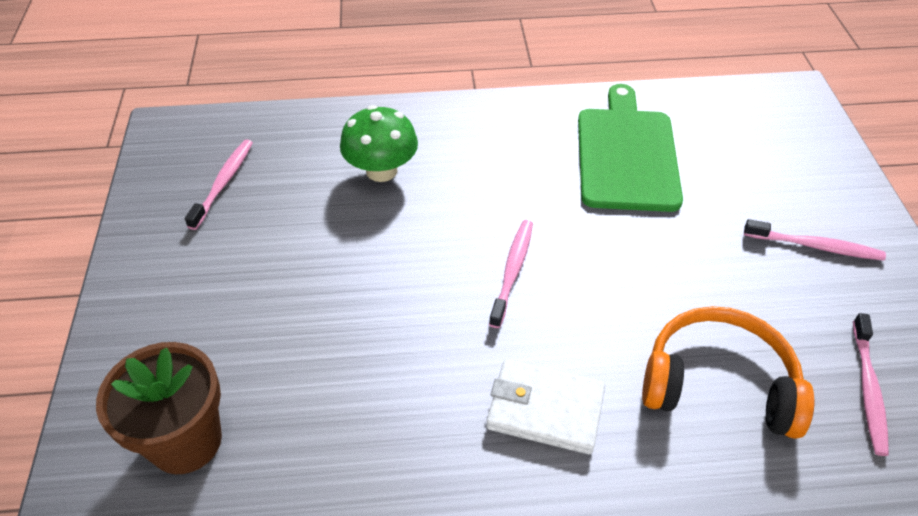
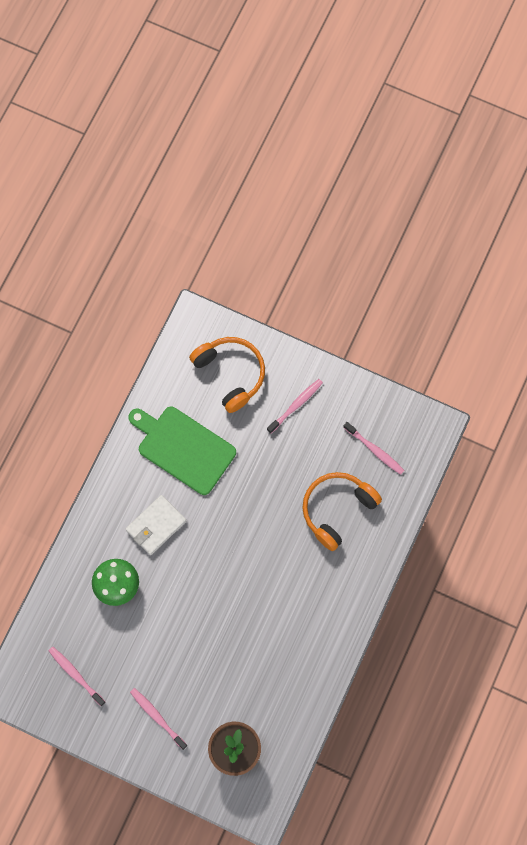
camera: 60 degrees left, 25 degrees up
(512, 271) = (226, 558): pink toothbrush -> pink toothbrush (157, 717)
(545, 409) = (307, 590): white wallet -> white wallet (156, 525)
(773, 156) = (231, 374): none -> orange headphones

